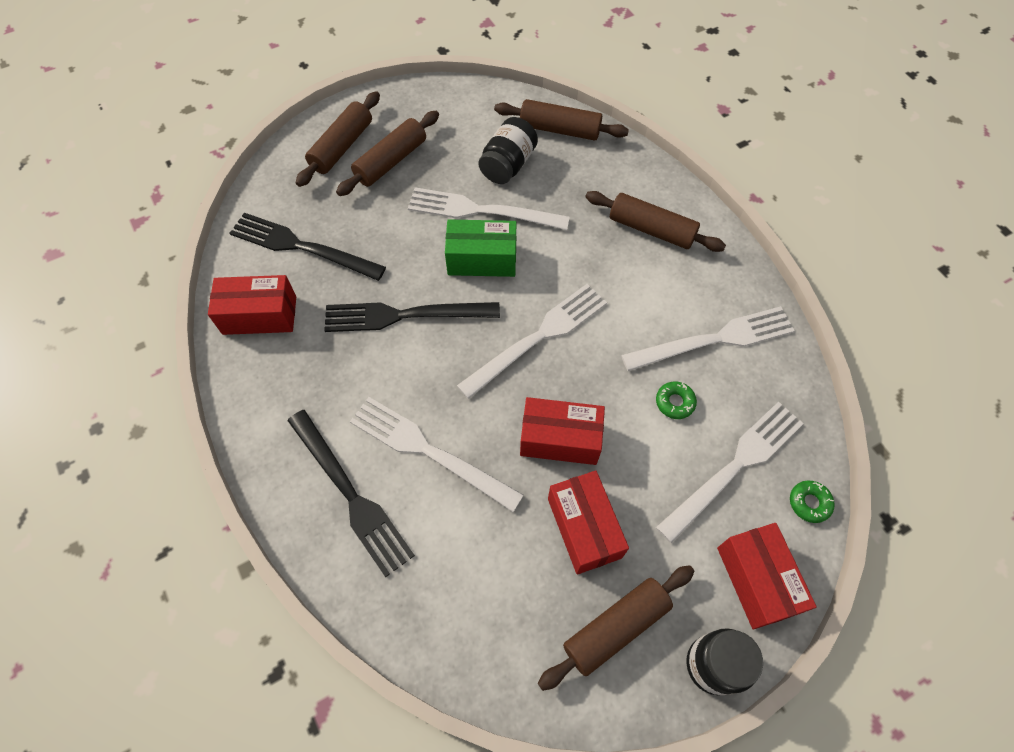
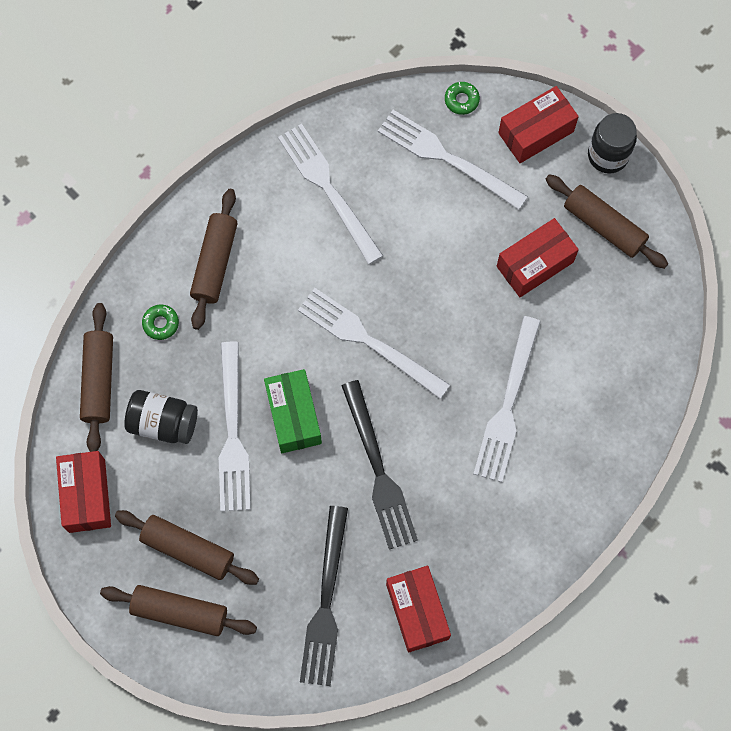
camera: 105 degrees left, 10 degrees up
(351, 495) = (566, 457): black fork -> none
(560, 439) = (463, 299): red box -> red box (87, 495)
(674, 402) = (401, 213): green donut -> green donut (161, 323)

